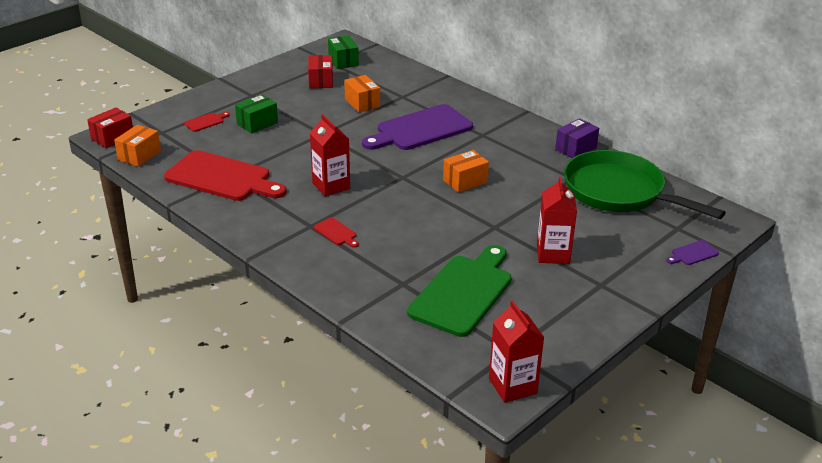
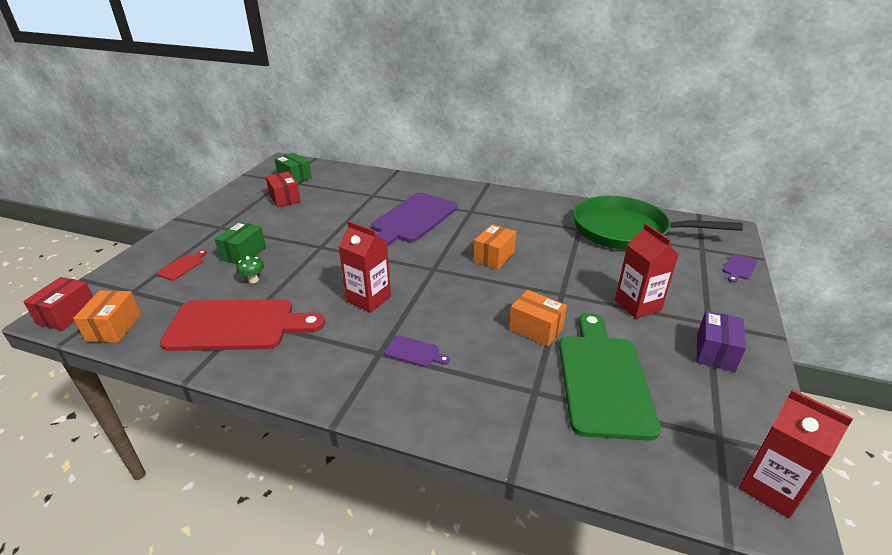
camera: 25 degrees left, 0 degrees up
(252, 147) = (253, 280): none -> green mushroom
(336, 233) = (414, 352): red cutting board -> purple cutting board
(362, 103) = (339, 209): orange box -> orange box (536, 329)
(575, 148) = (555, 204): purple box -> purple box (715, 352)

